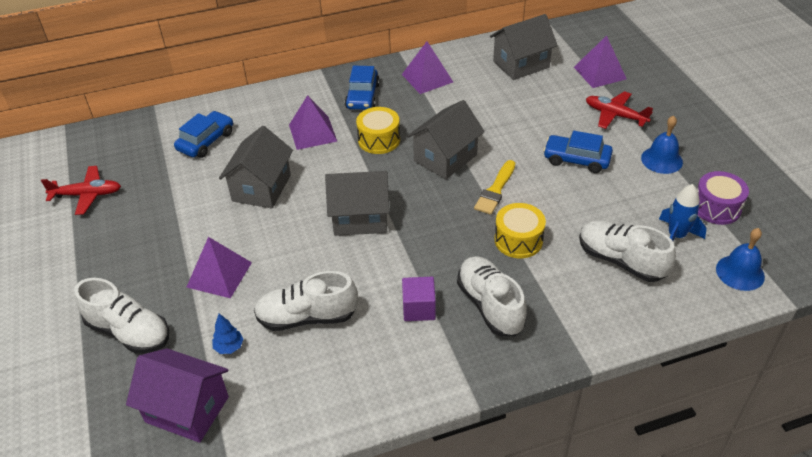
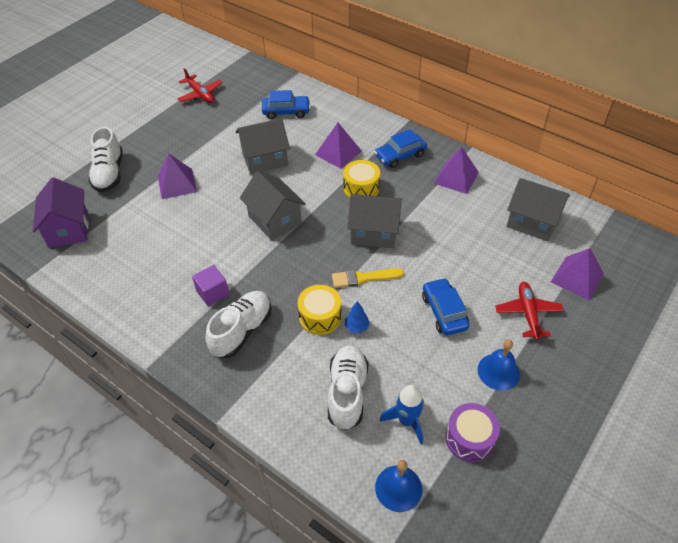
camera: 55 degrees right, 5 degrees up
(229, 347) = (123, 220): blue tree -> blue tree (356, 327)
(307, 317) = (169, 242): white shoe -> none

